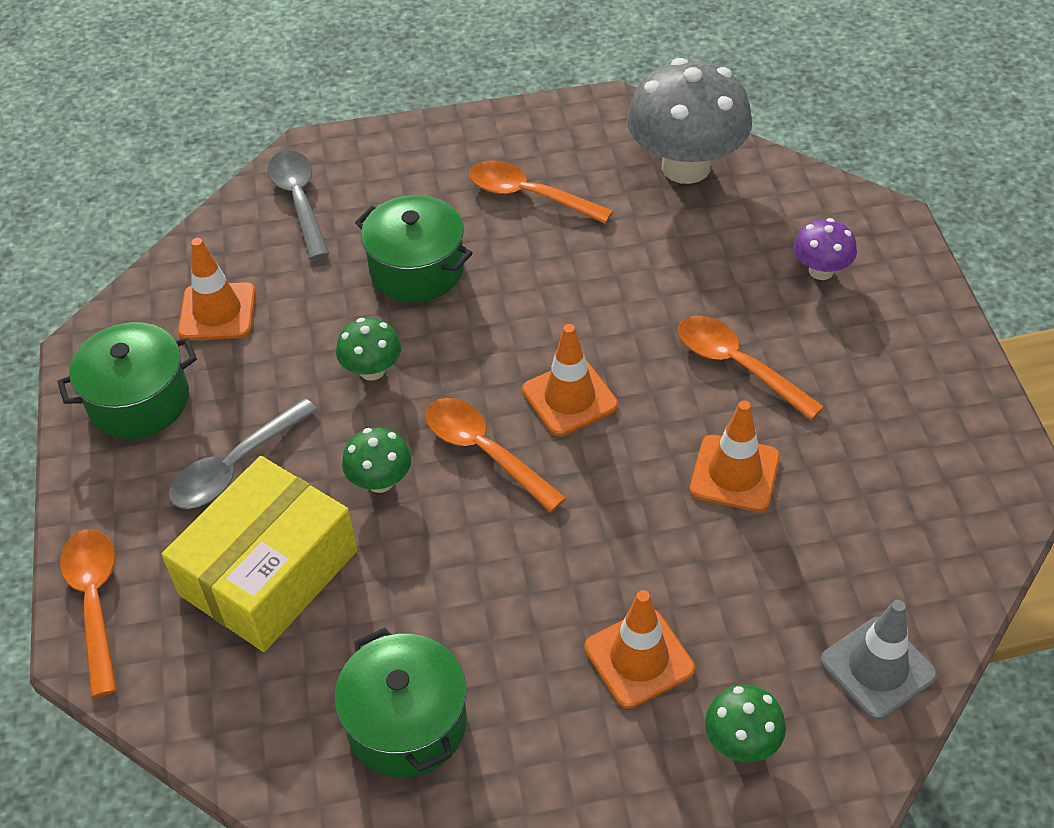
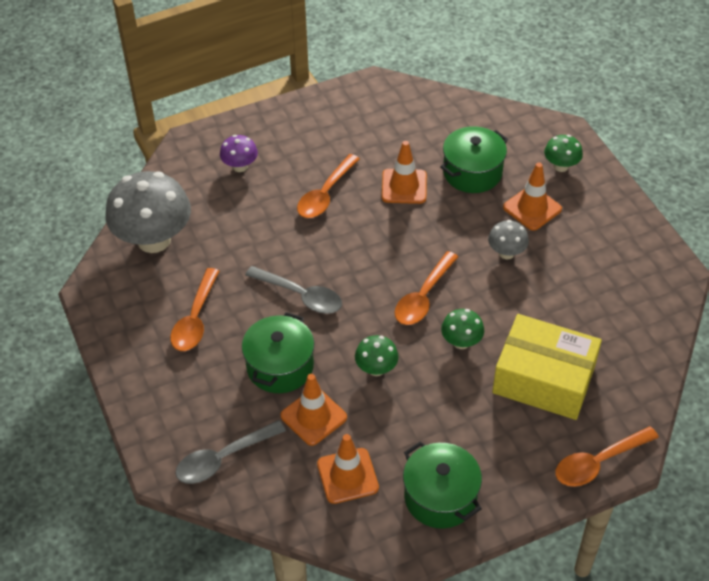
camera: 105 degrees left, 0 degrees up
(236, 466) = (475, 421): grey spoon -> grey spoon (300, 295)
(407, 723) = (607, 292): green pot -> green pot (472, 172)
(543, 589) = (506, 253): none -> grey mushroom
(569, 398) = (371, 265): orange traffic cone -> orange traffic cone (313, 417)
(877, 668) = (502, 124): grey traffic cone -> none

